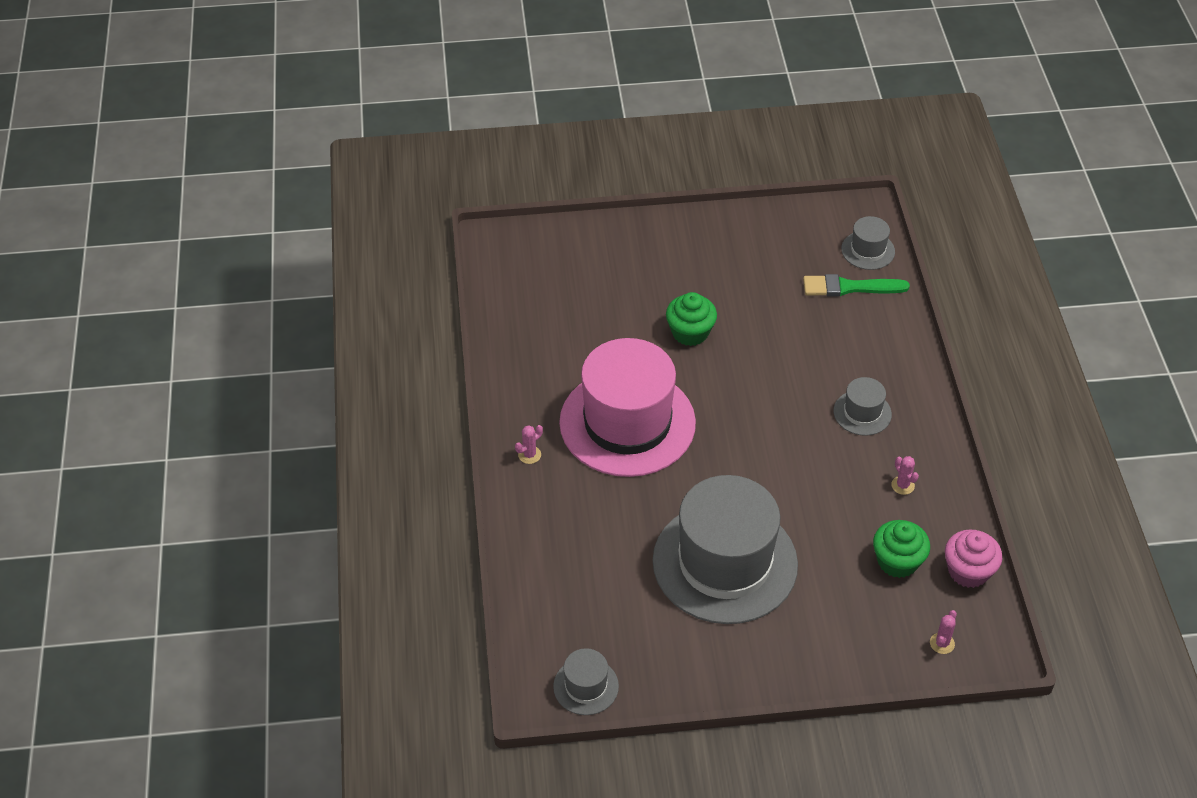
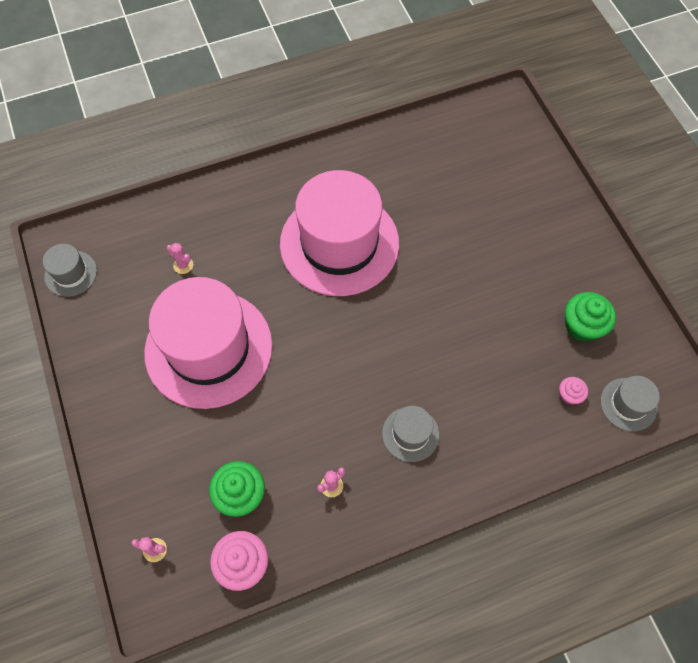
camera: 75 degrees right, 15 degrees up
(529, 455) = (285, 183): pink cactus -> pink cactus (183, 265)
(690, 332) = (458, 269): green cupcake -> green cupcake (582, 326)
(725, 563) = (208, 348): grey hat -> pink hat
(849, 287) = (569, 395): green brush -> pink cupcake

